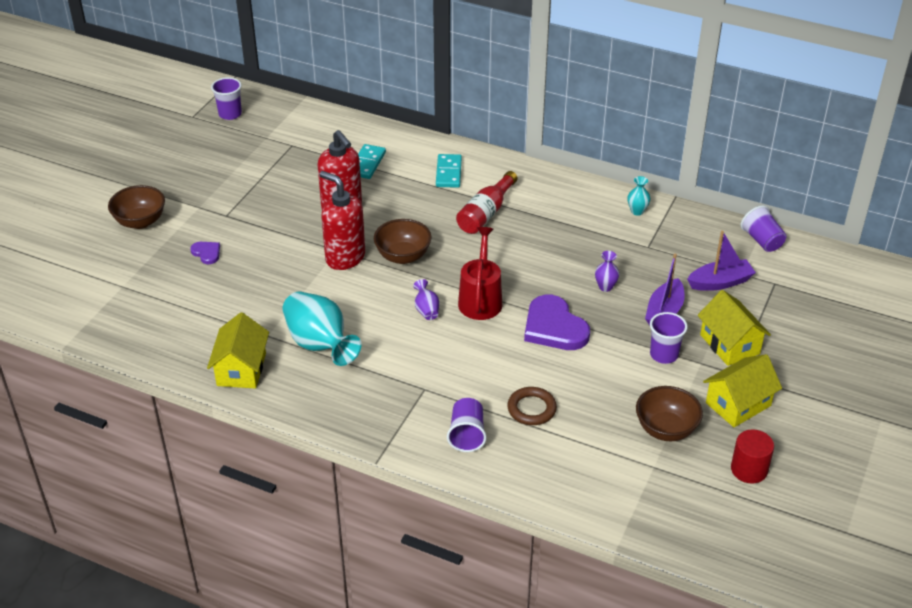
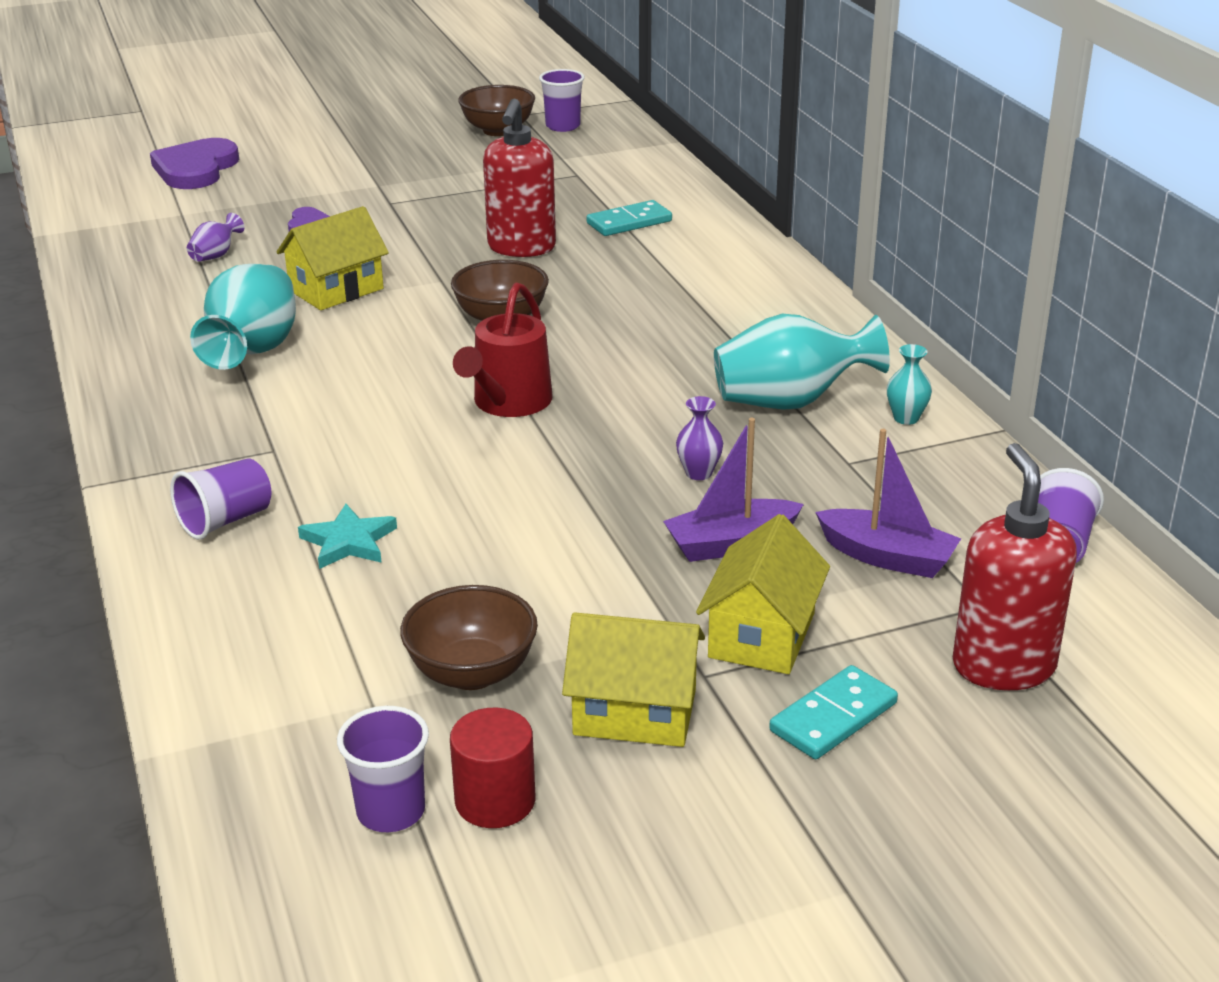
camera: 45 degrees right, 10 degrees down
(140, 221) = (301, 173): brown bowl -> brown bowl (498, 130)
(241, 369) = (139, 331): yellow house -> yellow house (336, 290)
(345, 258) = (435, 291): red soap dispenser -> red soap dispenser (1003, 666)
(426, 310) = (426, 380): purple vase -> purple vase (215, 255)
(449, 173) = (712, 270): turquoise domino -> turquoise domino (833, 717)
(480, 300) = (508, 403): red watering can -> red watering can turned 150 degrees clockwise
(486, 213) = (683, 326): red bottle -> none
(531, 409) = (349, 542): brown ring -> turquoise star
(554, 327) = (545, 477): purple heart -> purple heart (196, 169)
(586, 229) = (790, 402): none -> turquoise vase
(664, 355) = (636, 589): purple cup -> purple cup (391, 811)

